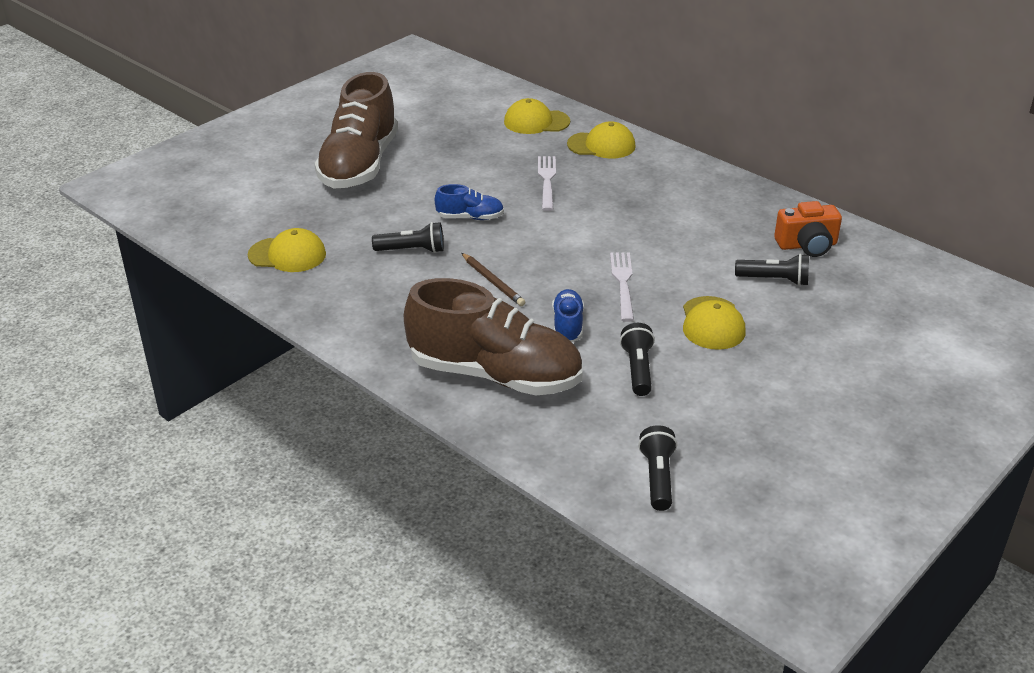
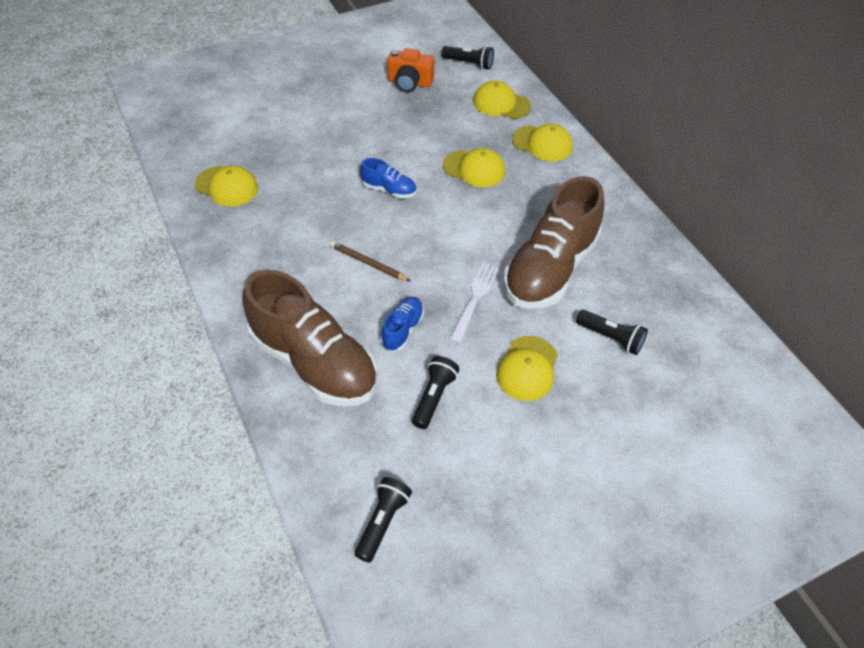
camera: 20 degrees right, 15 degrees up
(359, 165) = (333, 111): brown shoe -> brown shoe (550, 269)
(412, 250) = (323, 210): black flashlight -> black flashlight (469, 64)
(492, 281) = (368, 263): brown pencil -> brown pencil turned 135 degrees clockwise
(547, 180) = (474, 169): white fork -> yellow cap
(807, 245) = (664, 308): orange camera -> orange camera (409, 83)

